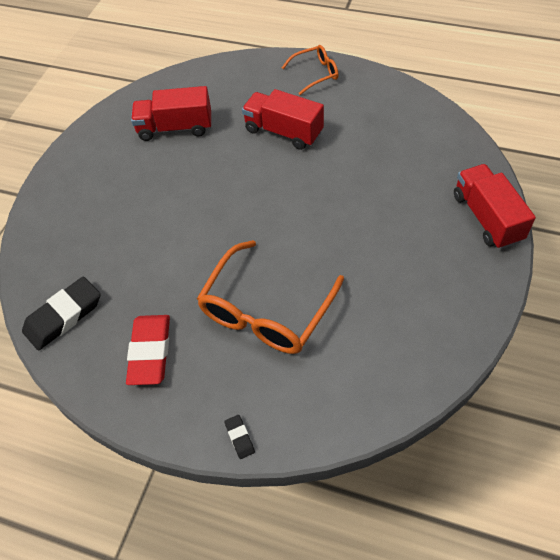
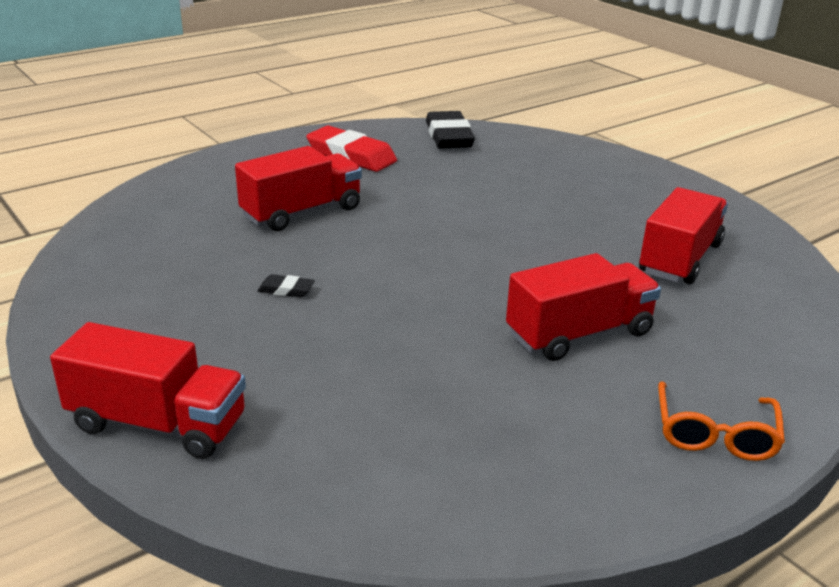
camera: 120 degrees right, 25 degrees down
(239, 437) = (208, 162): black eraser -> black eraser (286, 290)
(265, 312) = (302, 212): orange glasses -> red truck

